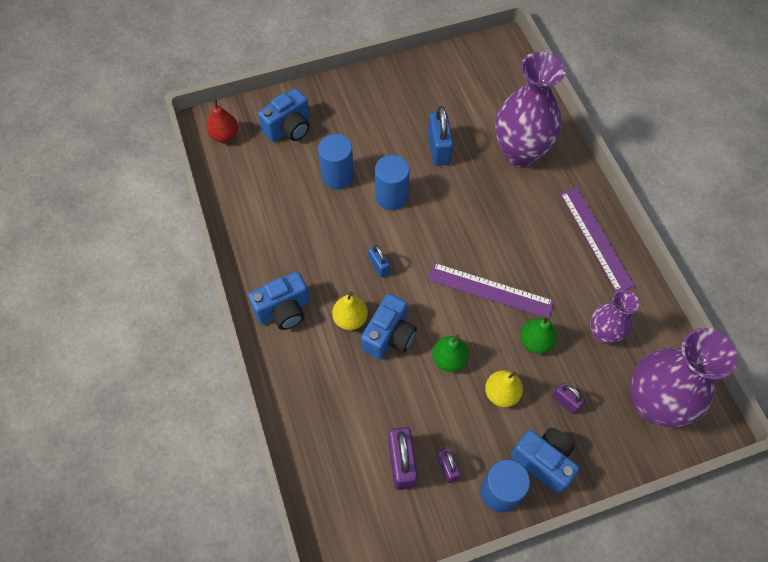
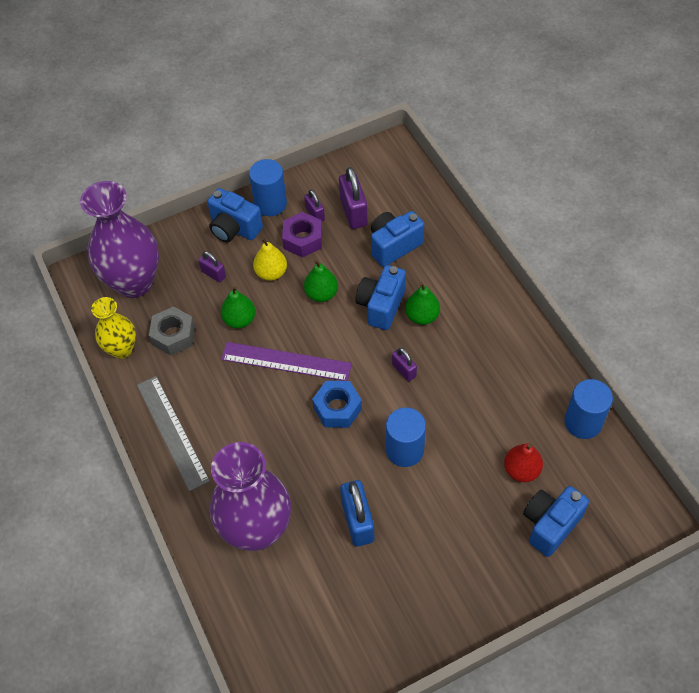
camera: 175 degrees right, 5 degrees down
(225, 136) = (626, 503): red pear -> red pear (521, 470)
(284, 310) = (489, 315): blue camera -> blue camera (394, 246)
(337, 176) = (473, 467): blue cylinder -> blue cylinder (583, 422)
(350, 319) = (422, 316): yellow pear -> green pear
(379, 266) = (404, 370): blue padlock -> purple padlock
(445, 239) = (337, 408): none -> blue nut
(464, 433) = (303, 239): none -> purple nut
(595, 238) = (172, 432): purple ruler -> grey ruler
(603, 333) = (173, 335): purple vase -> grey nut
(654, 326) = (122, 349): none -> yellow vase

